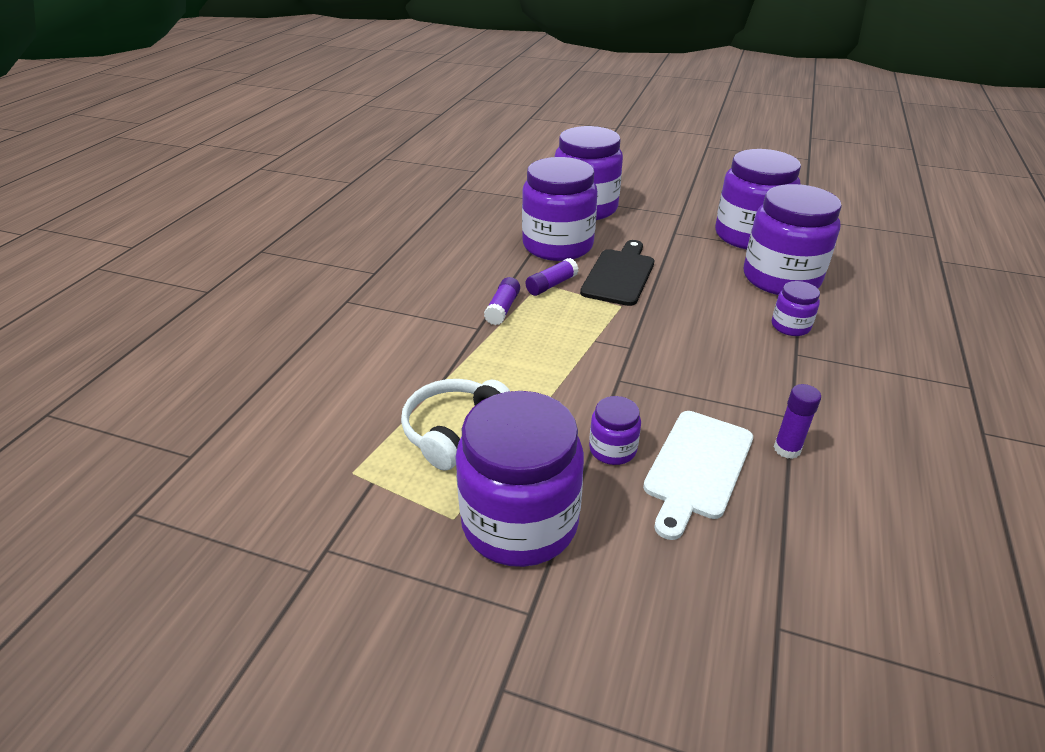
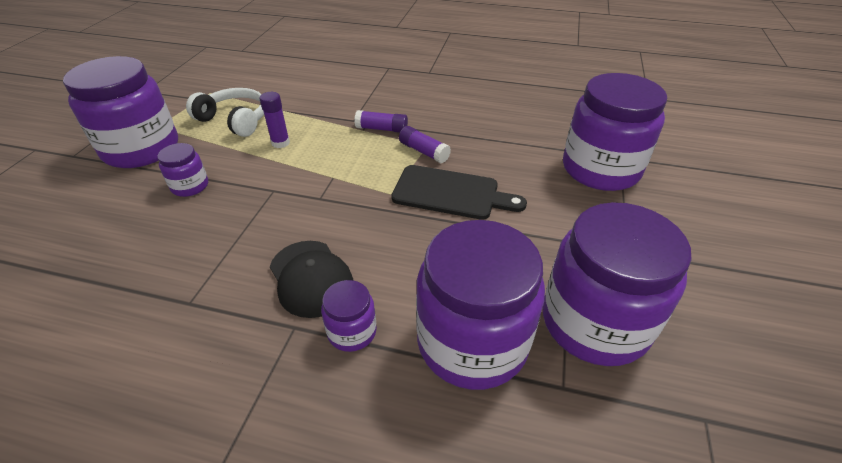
camera: 85 degrees right, 5 degrees up
(557, 245) = (502, 153): purple jar -> none
(697, 468) = (150, 230): white cutting board -> none
(742, 348) = (311, 278): none -> black cap
(787, 449) = (147, 291): purple glue stick -> purple glue stick (280, 143)

